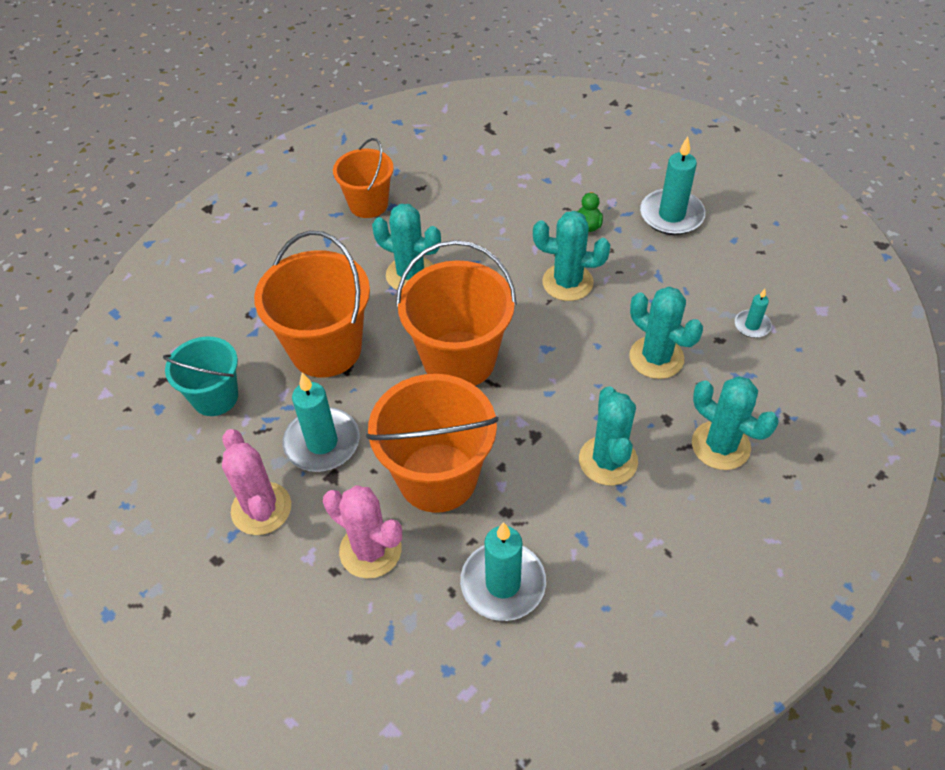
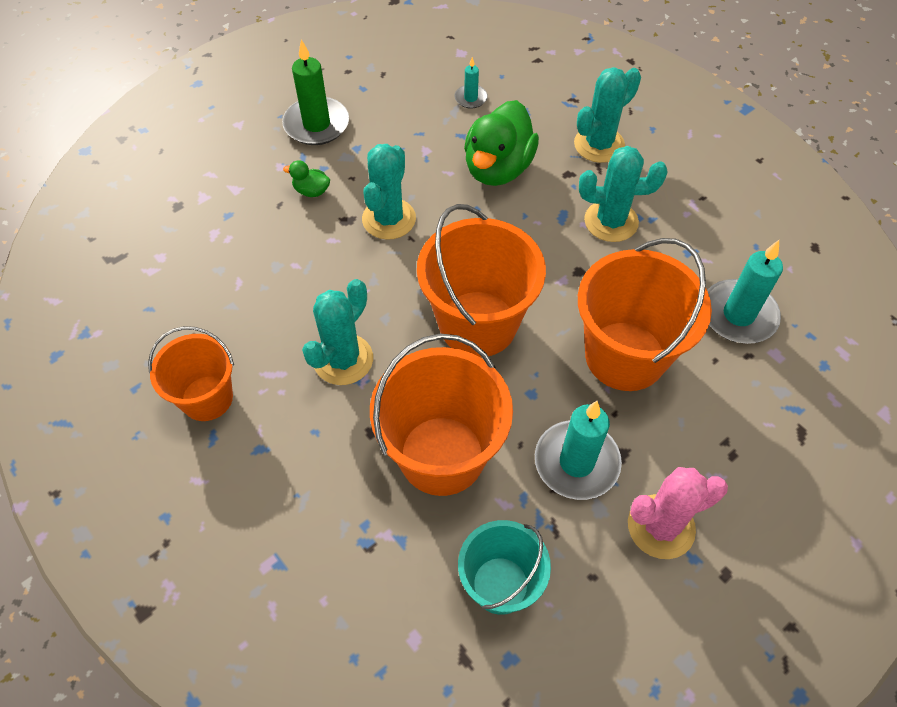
camera: 85 degrees left, 5 degrees up
(370, 550) = (708, 420): pink cactus -> none
(656, 358) = (498, 168): turquoise cactus -> green duck
(671, 215) = (316, 124): turquoise candle -> green candle

